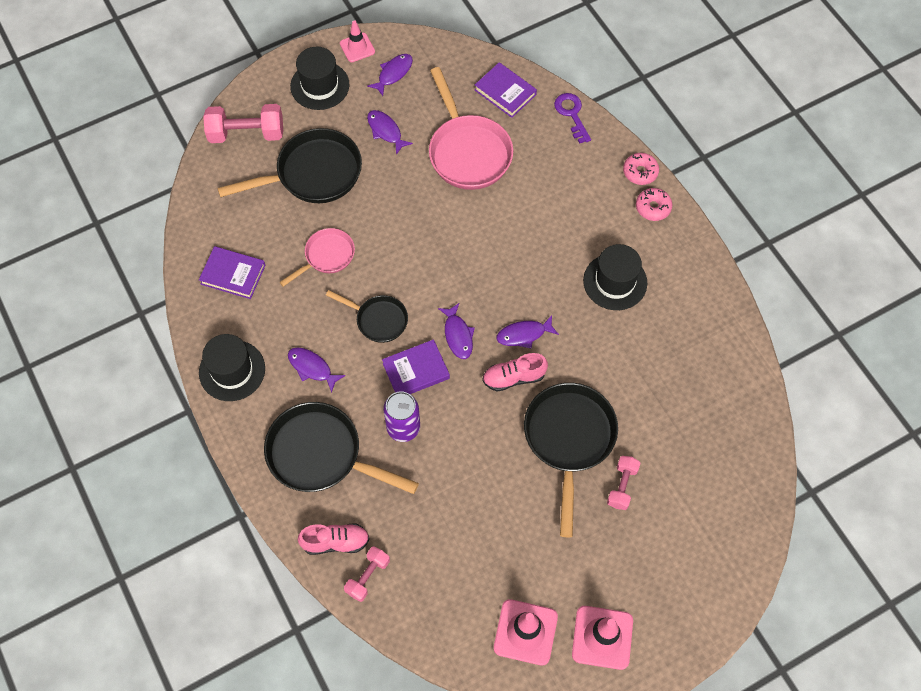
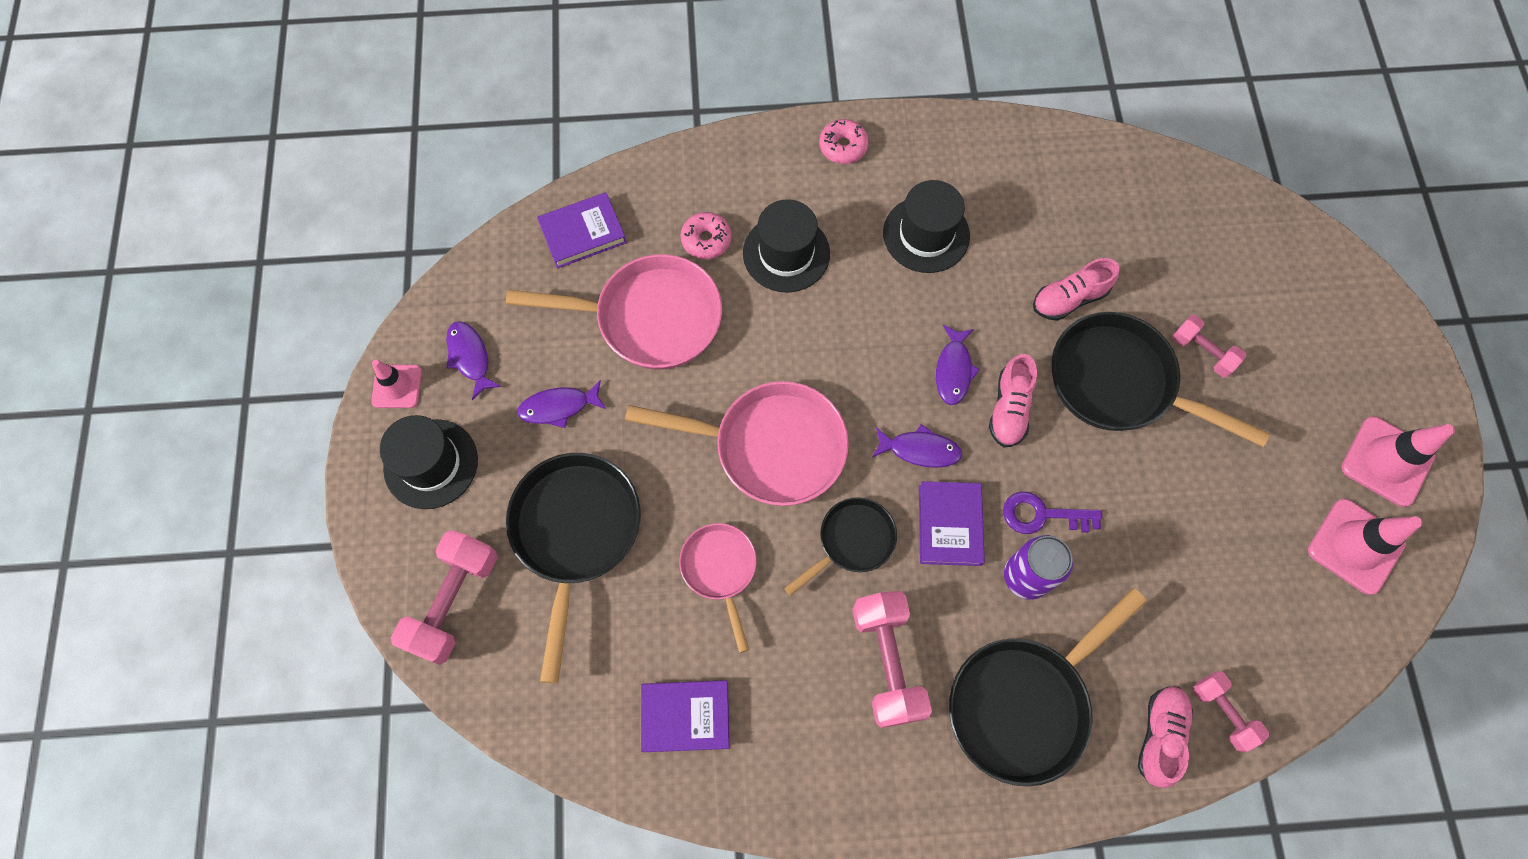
camera: 65 degrees left, 5 degrees up
(232, 370) = (843, 779): black hat -> black hat (786, 253)
(233, 274) = (685, 716): purple book -> purple book turned 45 degrees clockwise
(312, 368) = (887, 662): purple fish -> pink dumbbell
(417, 251) = (771, 447): none -> pink pan
(571, 114) = (660, 172): purple key -> purple key (1042, 515)
(616, 387) = (1069, 299): none -> pink shoe
(640, 172) = (786, 137): pink donut -> pink donut (706, 240)

